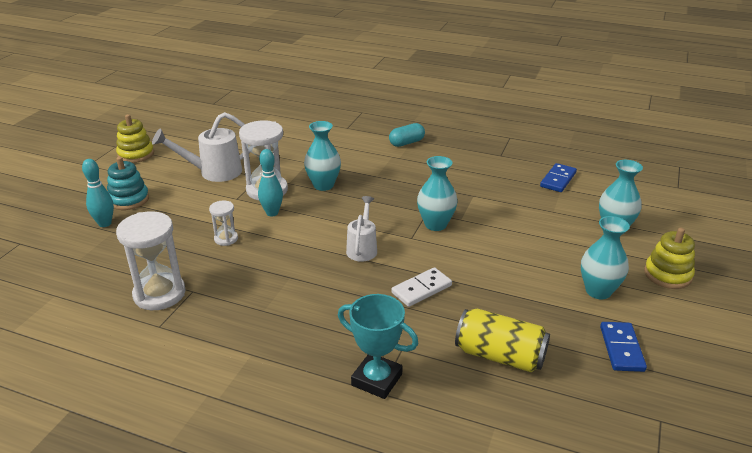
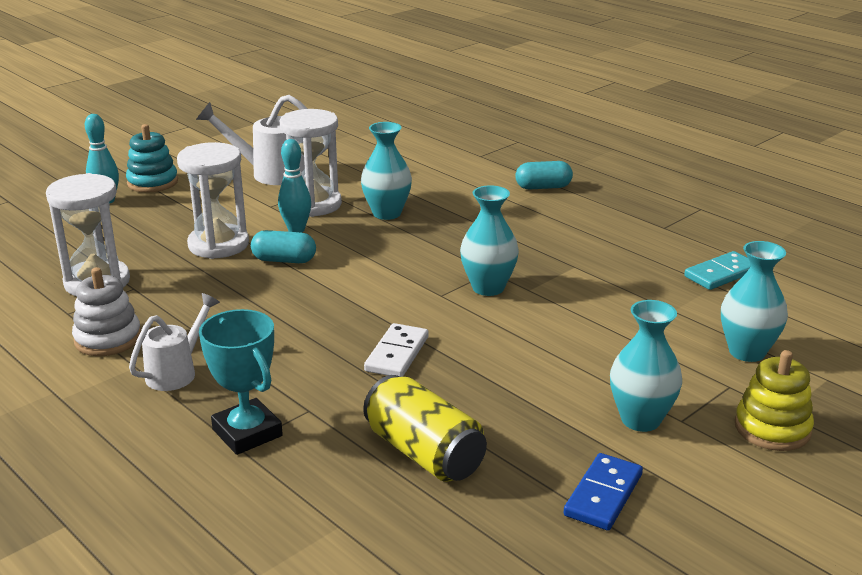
camera: 25 degrees right, 5 degrees down
(136, 154) = (202, 138): yellow stacking toy -> none
(210, 338) = (108, 339): none -> white stacking toy
(226, 239) = (218, 245): white hourglass -> white hourglass, size x1.94
(284, 239) = (284, 260): none -> turquoise capsule
(362, 248) = (367, 292): white watering can -> white watering can (176, 372)
(421, 289) = (397, 354): white domino -> white domino turned 60 degrees counterclockwise
(558, 180) = (721, 274): blue domino -> turquoise domino

